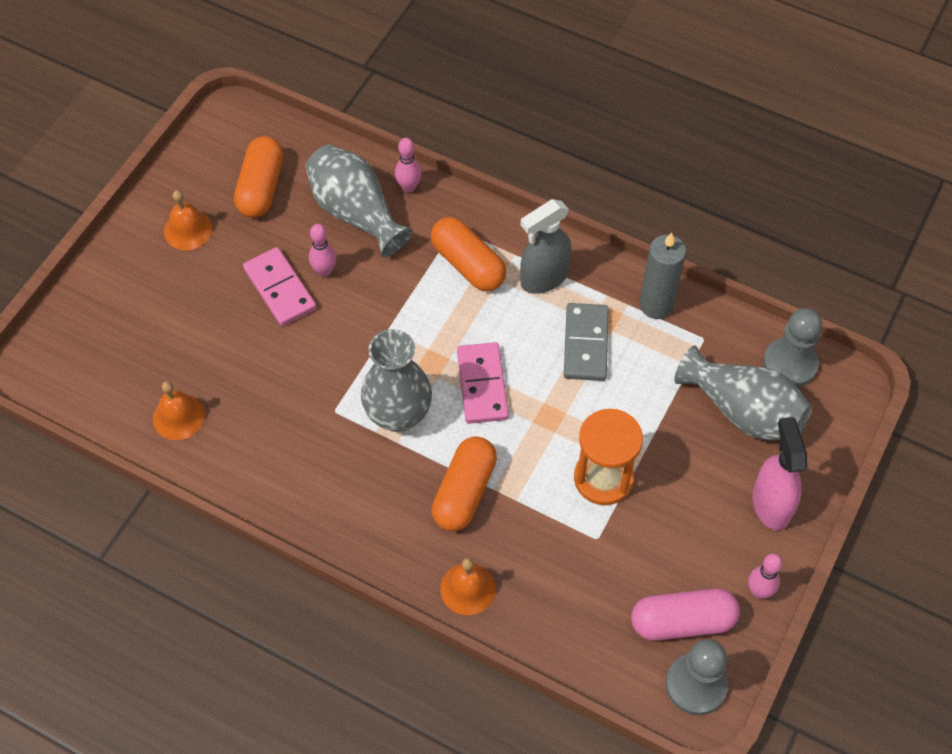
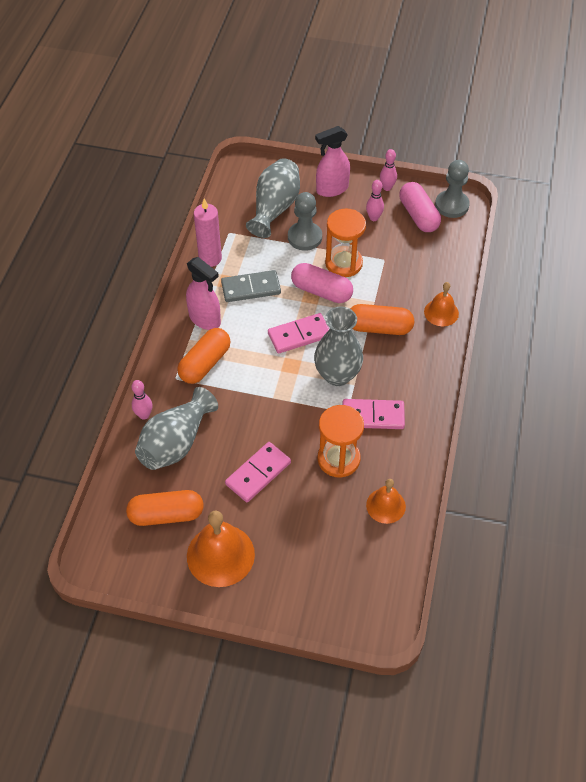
camera: 105 degrees left, 5 degrees down
(188, 230) = (220, 555): orange bell -> orange bell, size x1.67
(266, 381) = (338, 459): none -> orange hourglass
(316, 440) = (373, 416): none -> pink domino
(324, 271) = (234, 449): pink bowling pin -> pink bowling pin (374, 218)
(544, 278) = (205, 319): grey spray bottle -> pink spray bottle
(555, 433) = (321, 291): none -> pink capsule
(656, 305) = (210, 258): grey candle -> pink candle
(790, 364) = (235, 192): grey pawn -> grey pawn (304, 237)

